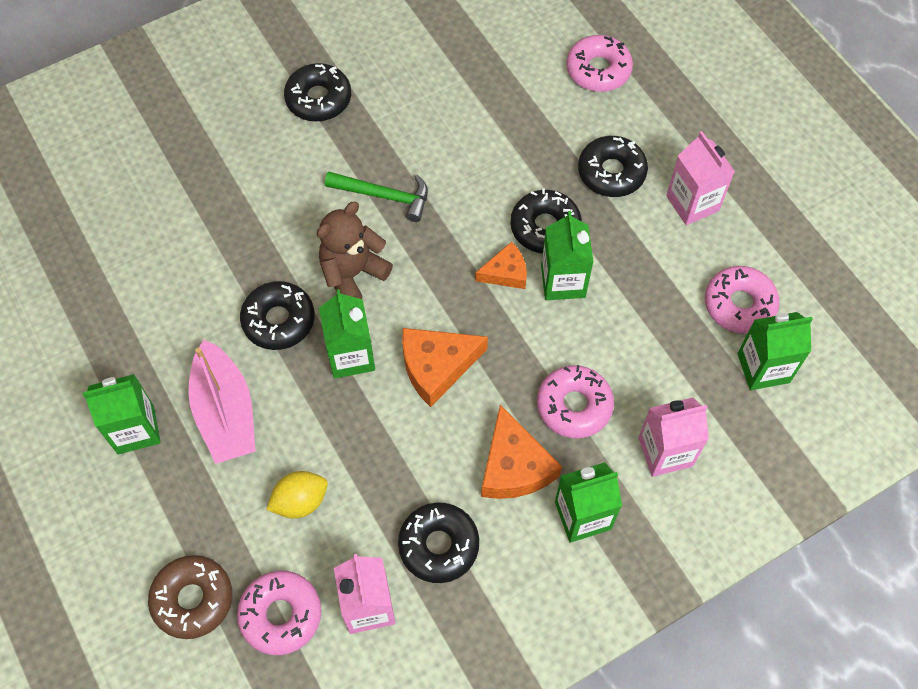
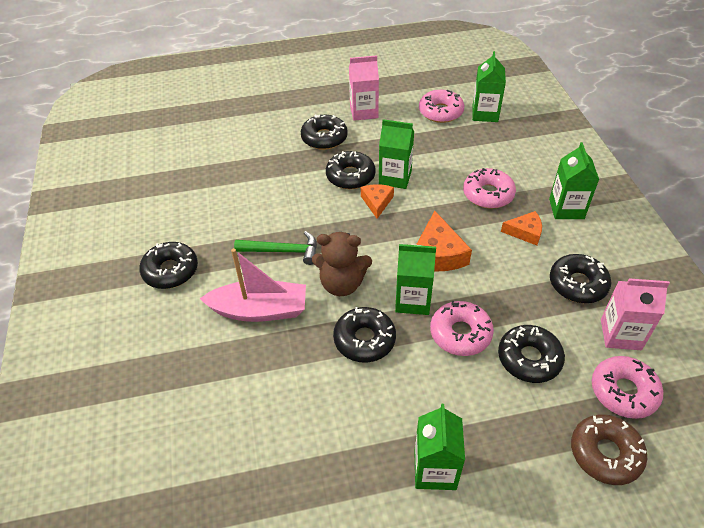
camera: 70 degrees left, 15 degrees down
(225, 413) = (438, 394): pink boat -> pink boat (260, 310)
(300, 501) = (529, 358): yellow lemon -> black donut
(353, 274) = (342, 284): brown teddy bear -> brown teddy bear turned 60 degrees counterclockwise
(384, 196) = (282, 251): green hammer -> green hammer turned 60 degrees clockwise
(514, 466) = (525, 232): orange cheese -> orange cheese, size x0.62
(598, 70) = (243, 125): pink donut -> pink donut (460, 333)
(665, 452) = (530, 164): pink carton -> none

